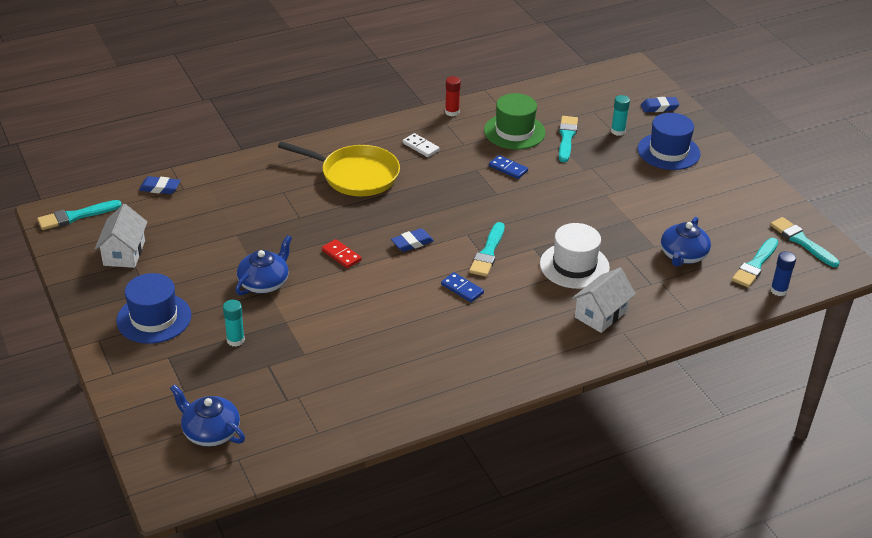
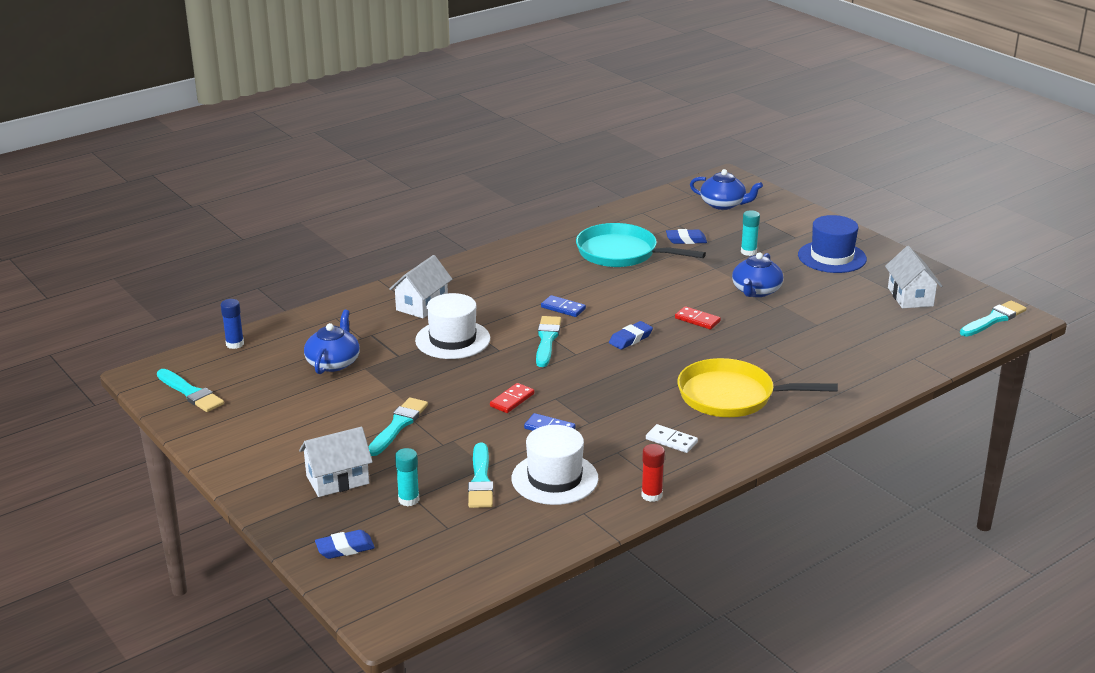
camera: 170 degrees right, 10 degrees down
(160, 188) = (939, 355): blue eraser -> blue eraser (686, 240)
(373, 360) = (621, 253): none -> turquoise pan
(514, 131) = (554, 478): green hat -> white hat
(532, 197) = (512, 400): none -> red domino
(668, 151) = (337, 480): blue hat -> white house
(755, 265) = (253, 363): turquoise brush -> turquoise brush (398, 425)

